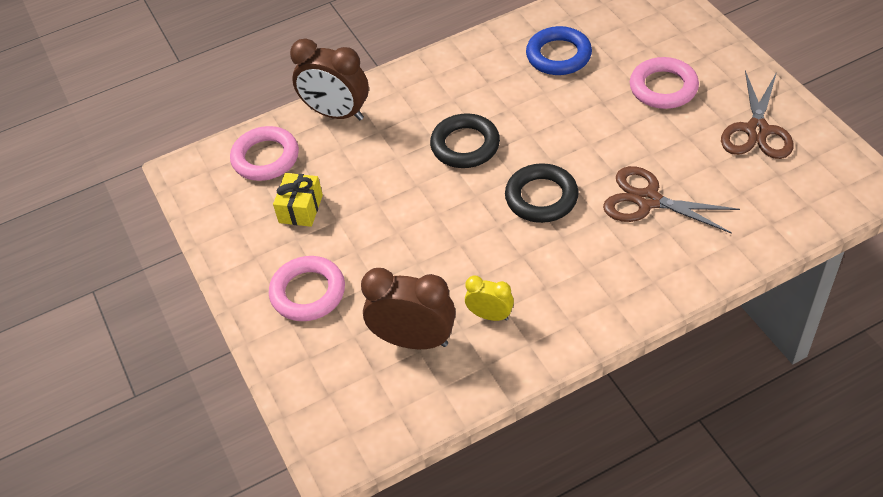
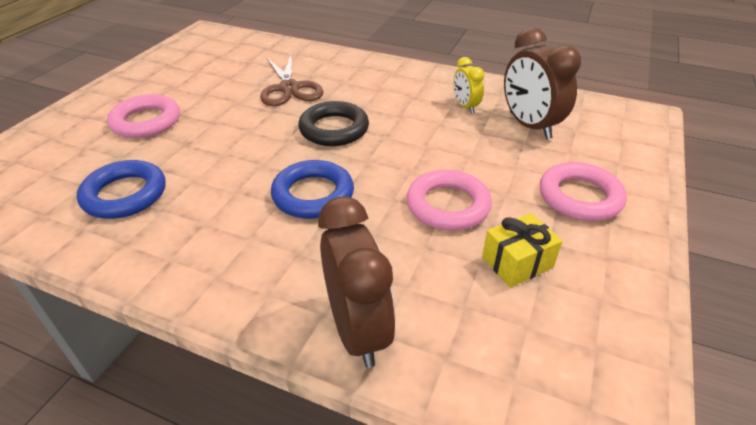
camera: 135 degrees left, 10 degrees down
(265, 158) = (497, 353): pink ring -> pink ring (448, 205)
(465, 145) = (313, 195): black ring -> blue ring
(757, 130) = (176, 73): brown scissors -> none

